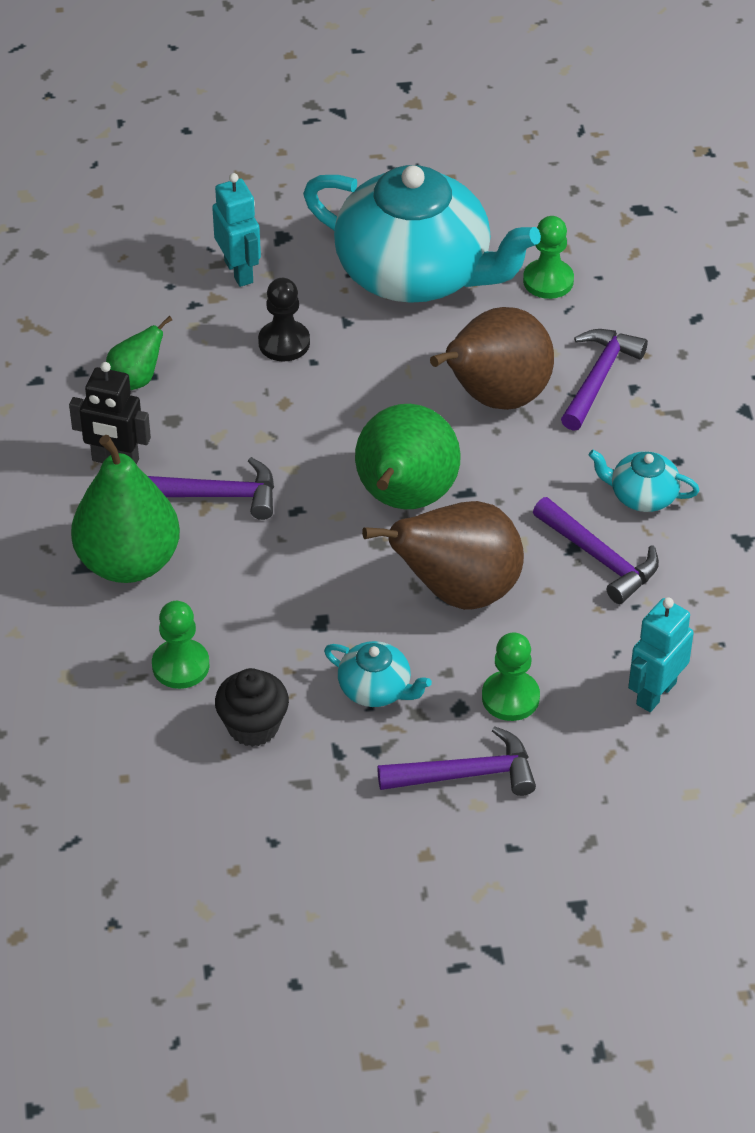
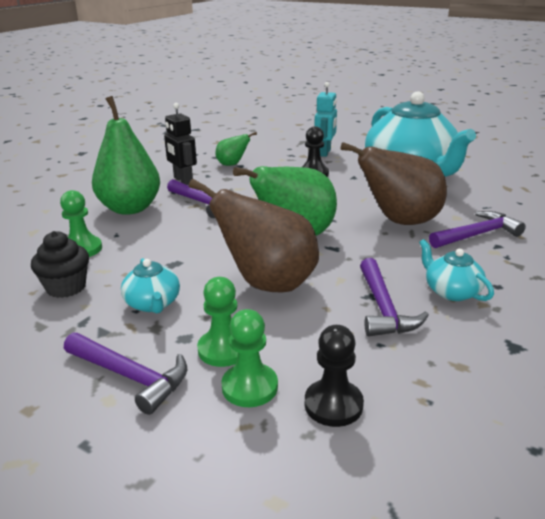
camera: 40 degrees right, 20 degrees down
(548, 281) = (485, 195): green pawn -> green pawn (249, 387)
(655, 693) = (333, 404): turquoise robot -> black pawn

